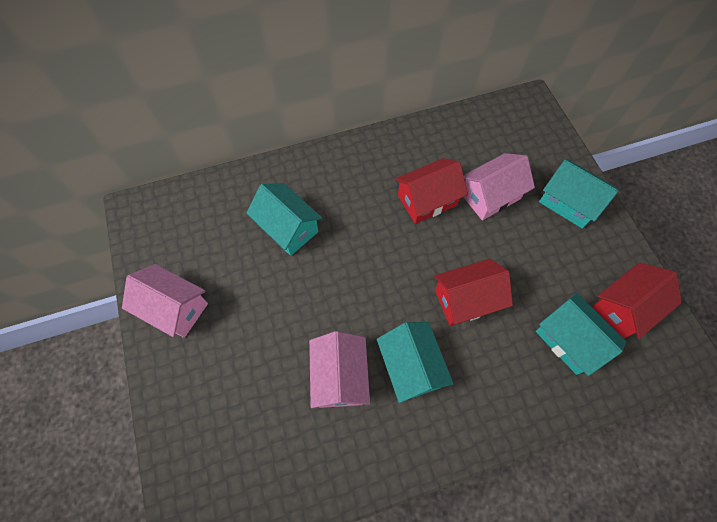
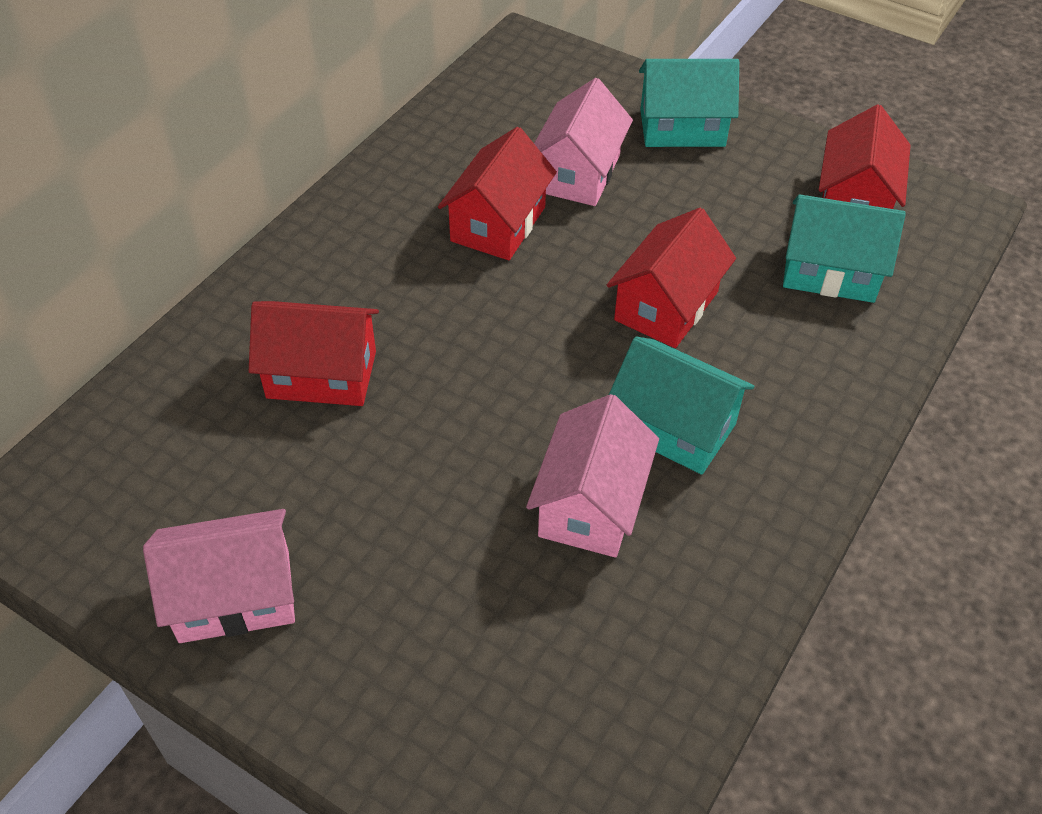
camera: 40 degrees left, 15 degrees down
(288, 228) = (321, 374): turquoise house -> red house
(340, 376) = (591, 504): pink house -> pink house turned 60 degrees clockwise

